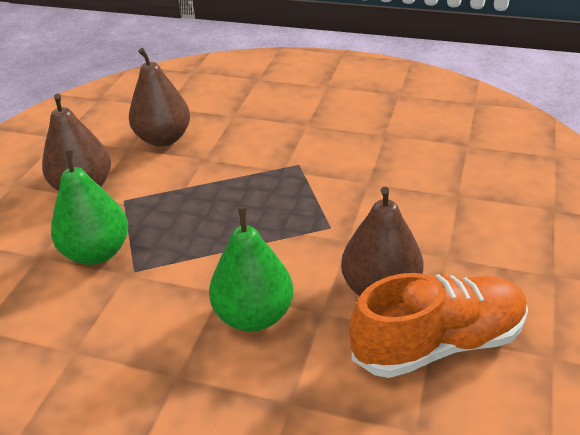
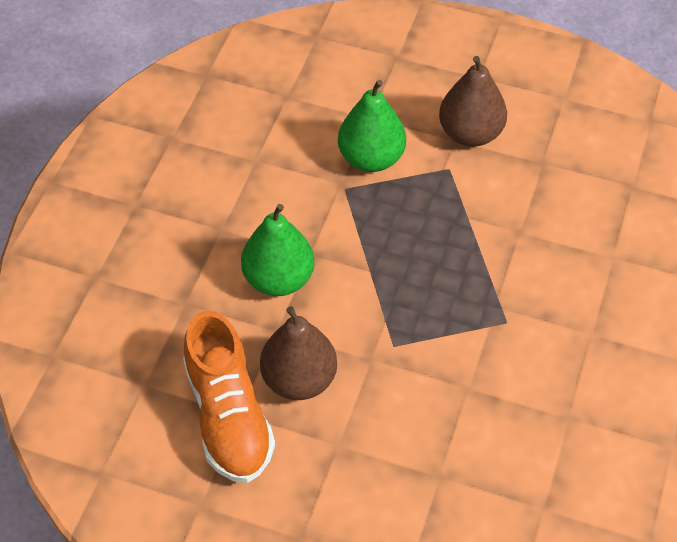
camera: 90 degrees right, 15 degrees up
(164, 139) = (560, 192): brown pear -> none

